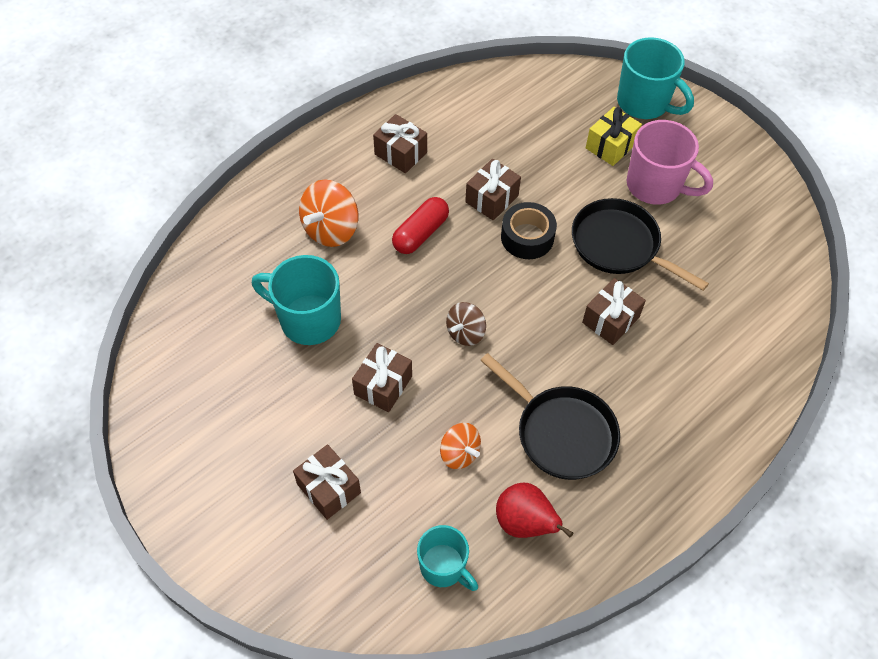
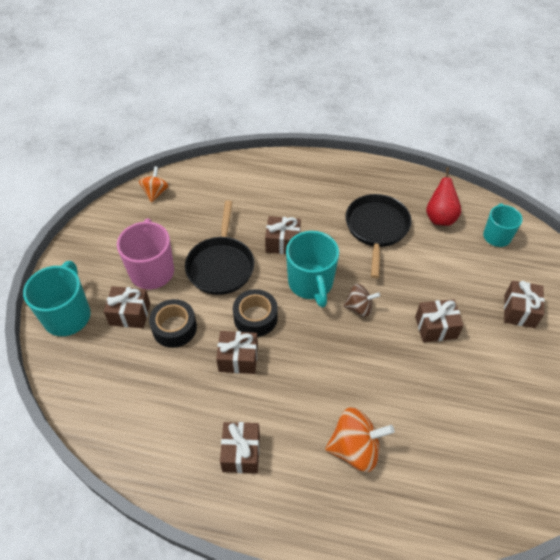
camera: 125 degrees left, 5 degrees down
(308, 319) = (437, 405): turquoise mug -> turquoise mug (311, 284)
(420, 233) = (306, 384): red capsule -> none
(459, 453) = (435, 264): orange spinning top -> orange spinning top (155, 193)
(566, 170) = (174, 328): none -> black tape
(610, 146) = (130, 314): yellow gift -> brown gift

